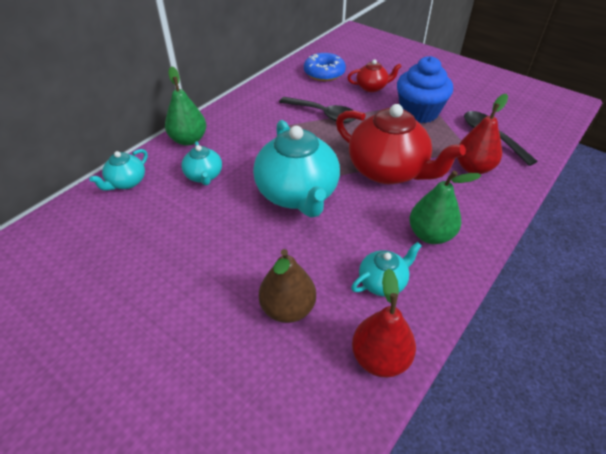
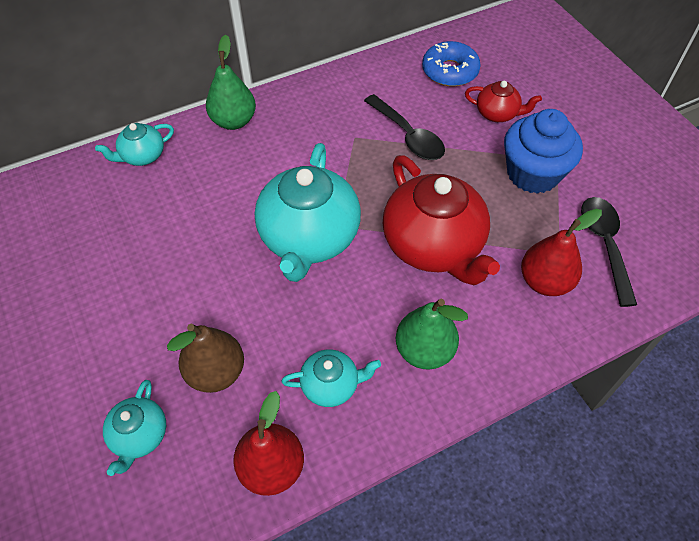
camera: 25 degrees right, 10 degrees up
(204, 176) = (223, 177): turquoise teapot -> turquoise teapot (140, 436)

